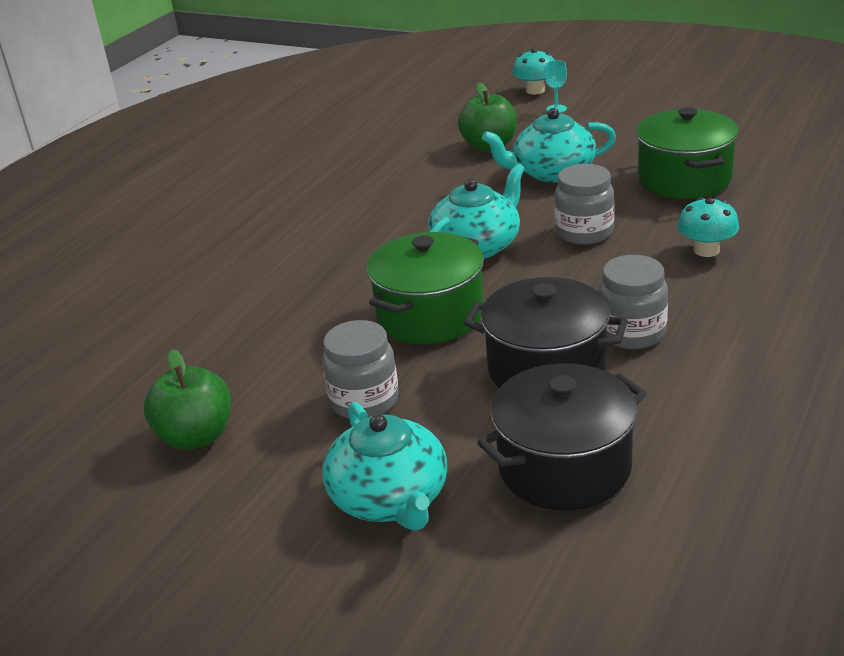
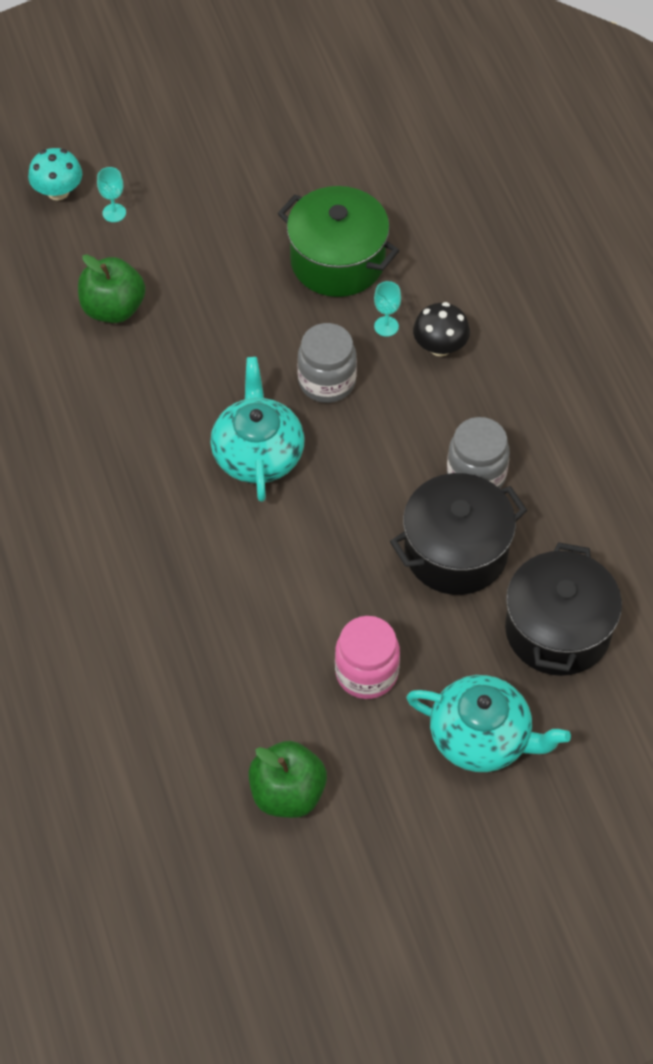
camera: 50 degrees left, 25 degrees up
(364, 401) = (366, 673): grey jar -> pink jar
(430, 315) = (313, 557): green pot -> none
(552, 172) = (215, 315): turquoise teapot -> none
(675, 223) = (386, 326): none -> turquoise goblet
(706, 250) = (440, 346): turquoise mushroom -> black mushroom

